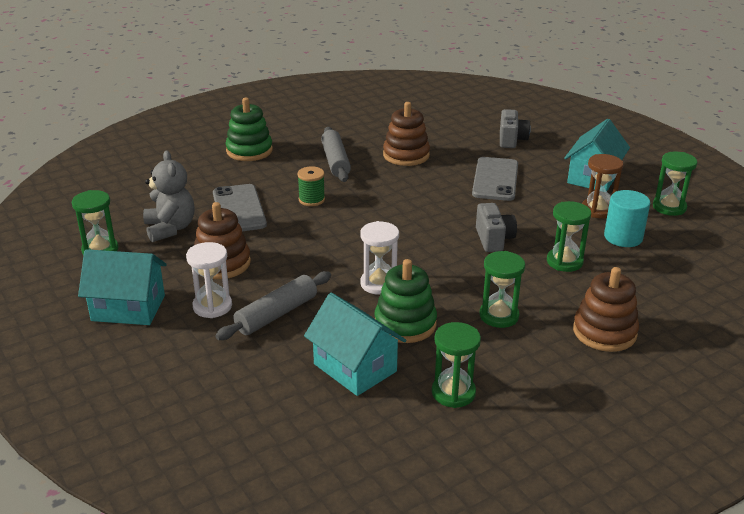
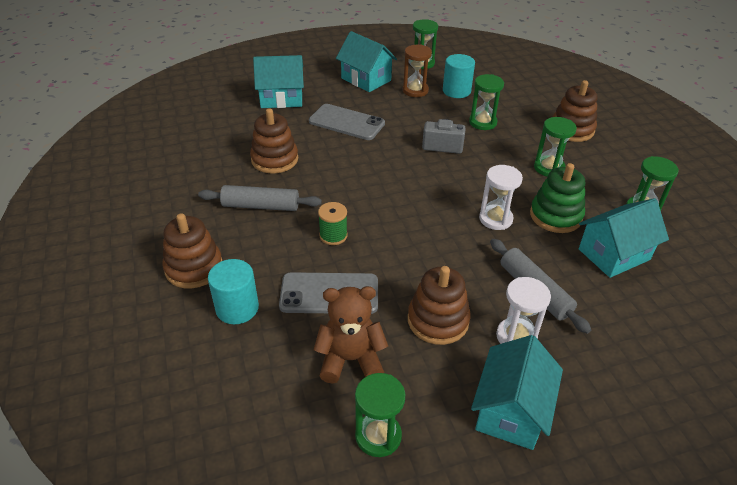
camera: 75 degrees left, 10 degrees up
(170, 229) = (350, 359): grey teddy bear -> brown teddy bear
(212, 175) = (237, 308): none -> turquoise cylinder
(249, 151) = (194, 268): green stacking toy -> brown stacking toy
(511, 140) = (281, 98): grey camera -> turquoise house

